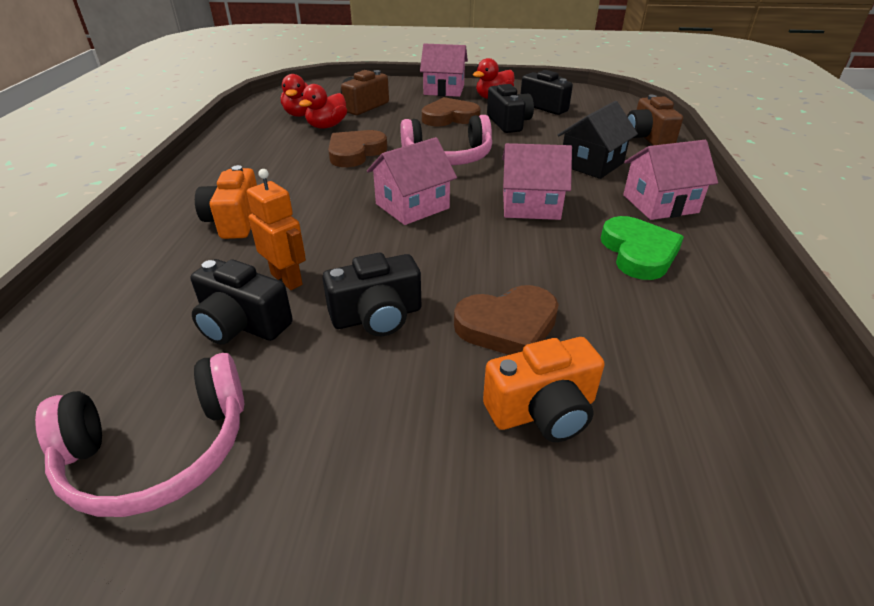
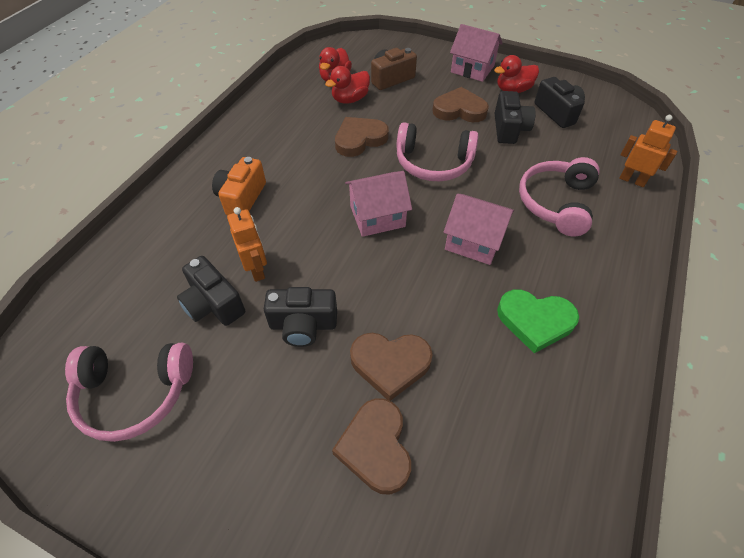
camera: 20 degrees right, 15 degrees up
(543, 411) = (376, 447): orange camera -> brown heart
(591, 164) = (556, 203): black house -> pink headphones
(638, 252) = (535, 321): green heart -> green heart turned 90 degrees clockwise
(647, 138) = (632, 180): brown camera -> orange robot
(660, 204) = (589, 270): pink house -> none

